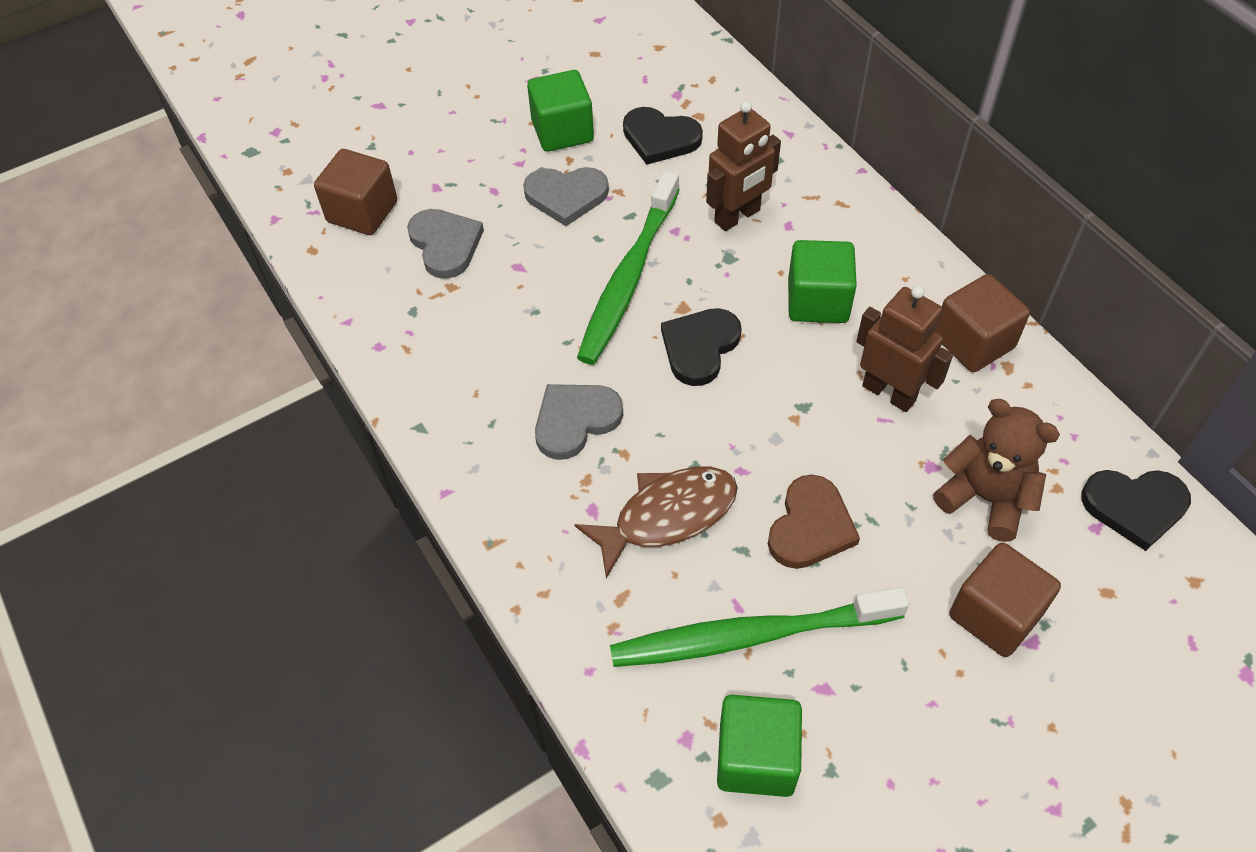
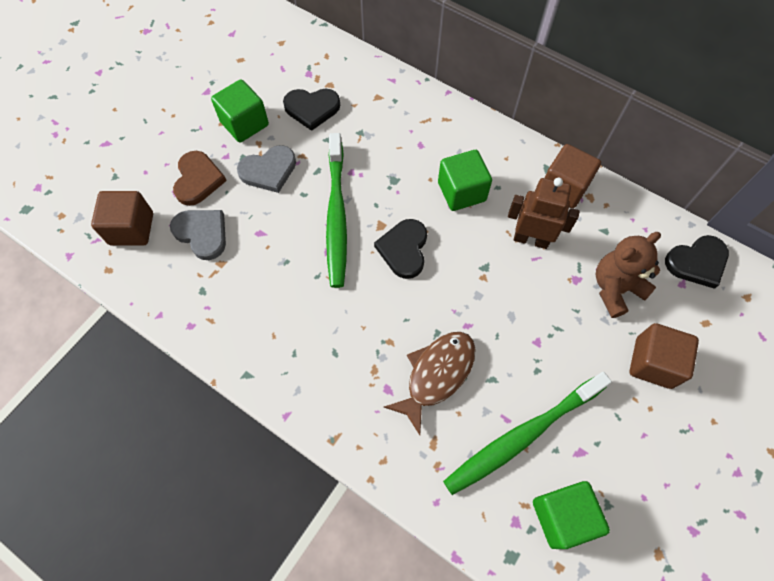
camera: 25 degrees left, 10 degrees up
(575, 421) = (348, 331): grey heart -> none
(737, 216) = (386, 149): brown robot -> none
(810, 526) = (525, 347): brown heart -> brown heart (198, 180)
(985, 498) = (615, 288): brown teddy bear -> brown teddy bear turned 45 degrees counterclockwise

